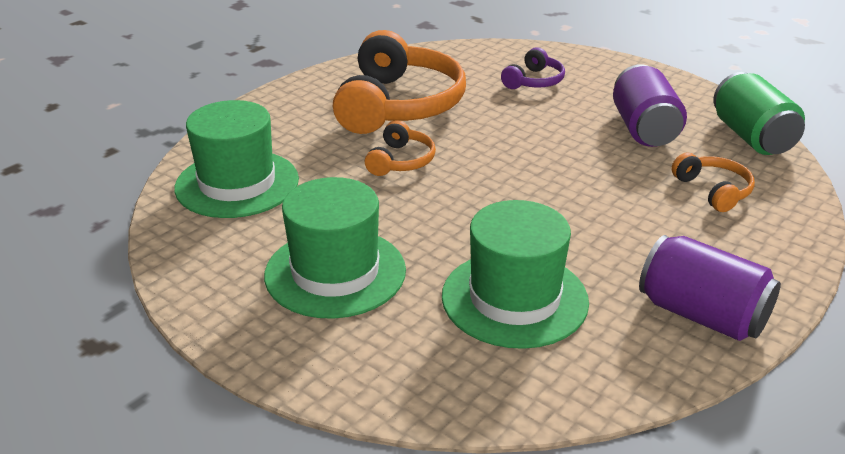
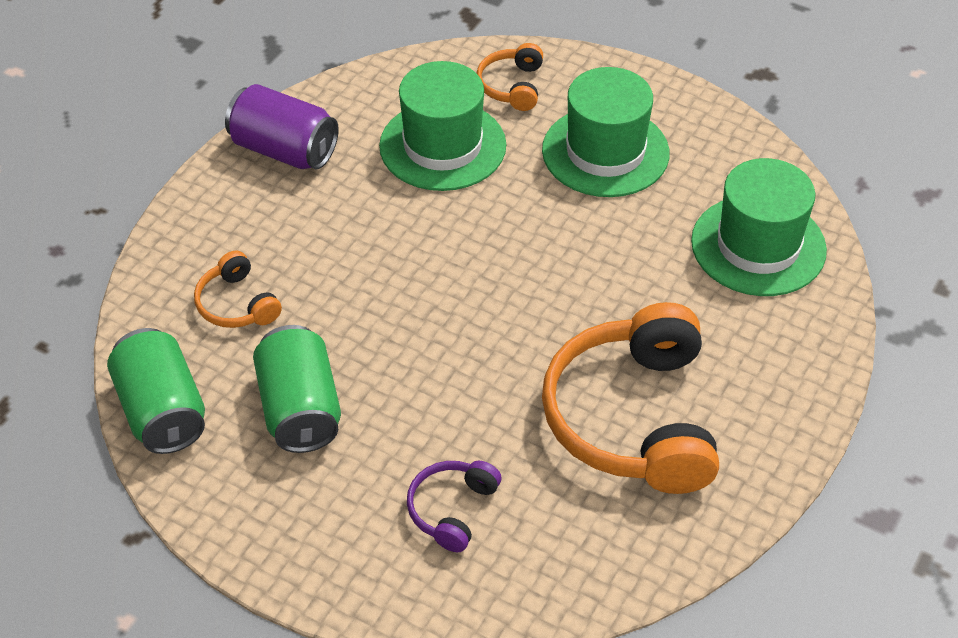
camera: 170 degrees right, 15 degrees up
(400, 161) = (594, 306): orange headphones -> orange headphones (512, 86)
(644, 129) = (300, 409): purple can -> green can

